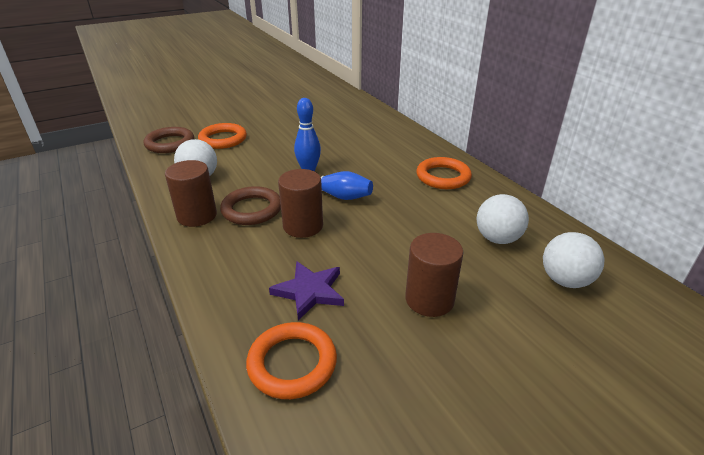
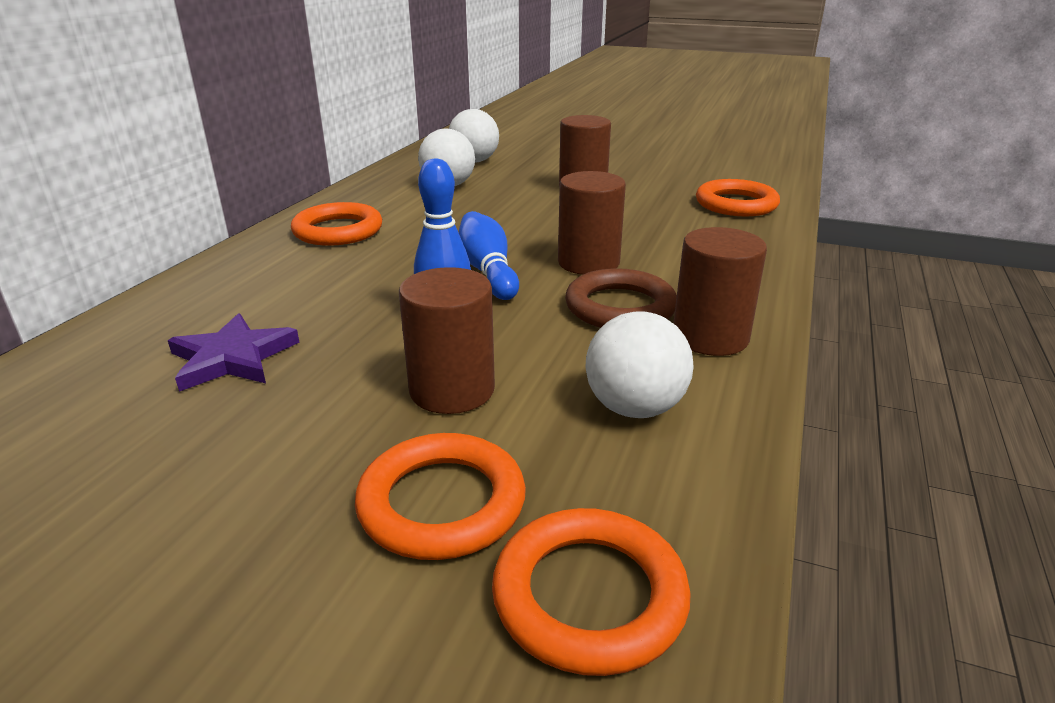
camera: 130 degrees left, 5 degrees down
(170, 143) = (589, 596): brown ring -> orange ring
(262, 155) = (452, 390): none -> brown cylinder
(310, 291) = (667, 223): purple star -> purple star (232, 358)

